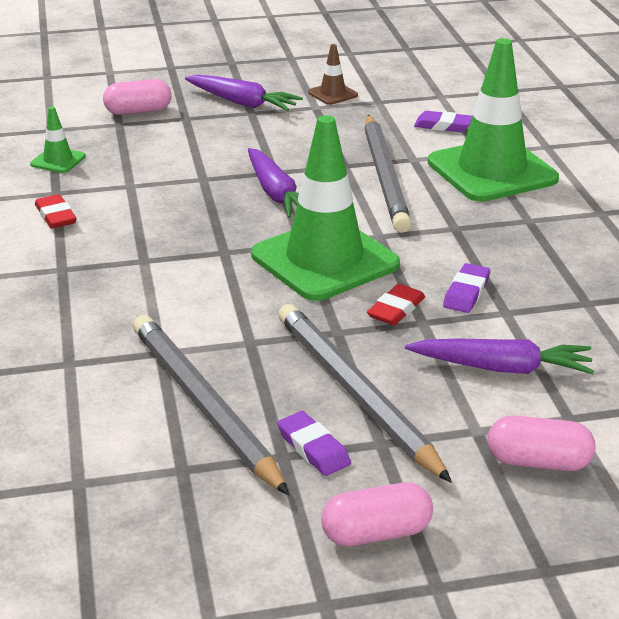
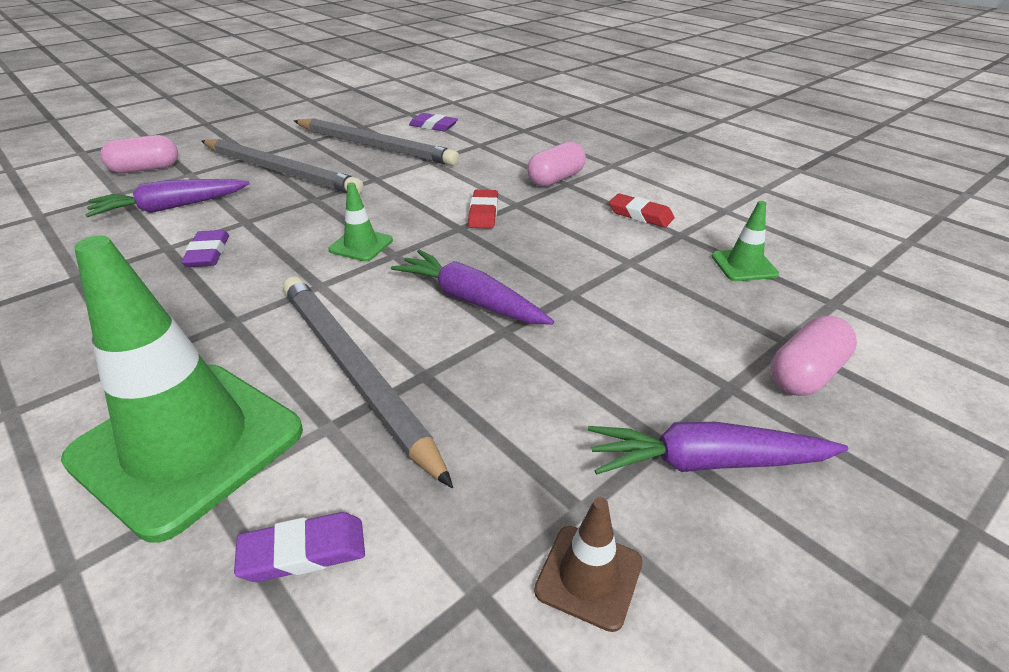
camera: 150 degrees right, 5 degrees up
(313, 448) = (294, 146): purple eraser -> purple eraser (433, 126)
(324, 260) = (361, 245): green traffic cone -> green traffic cone, size x0.43
(376, 533) = (242, 129): pink capsule -> pink capsule (556, 179)
(396, 309) = (272, 224): red eraser -> red eraser (483, 213)

